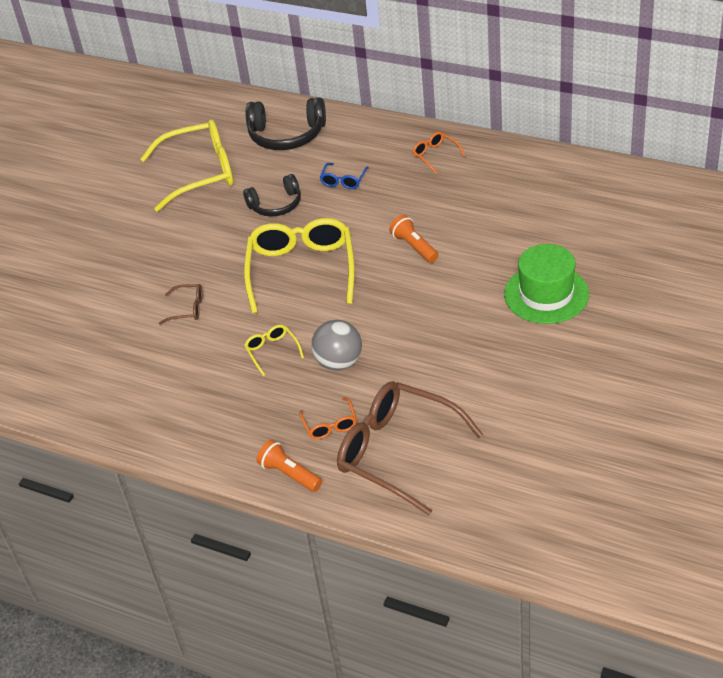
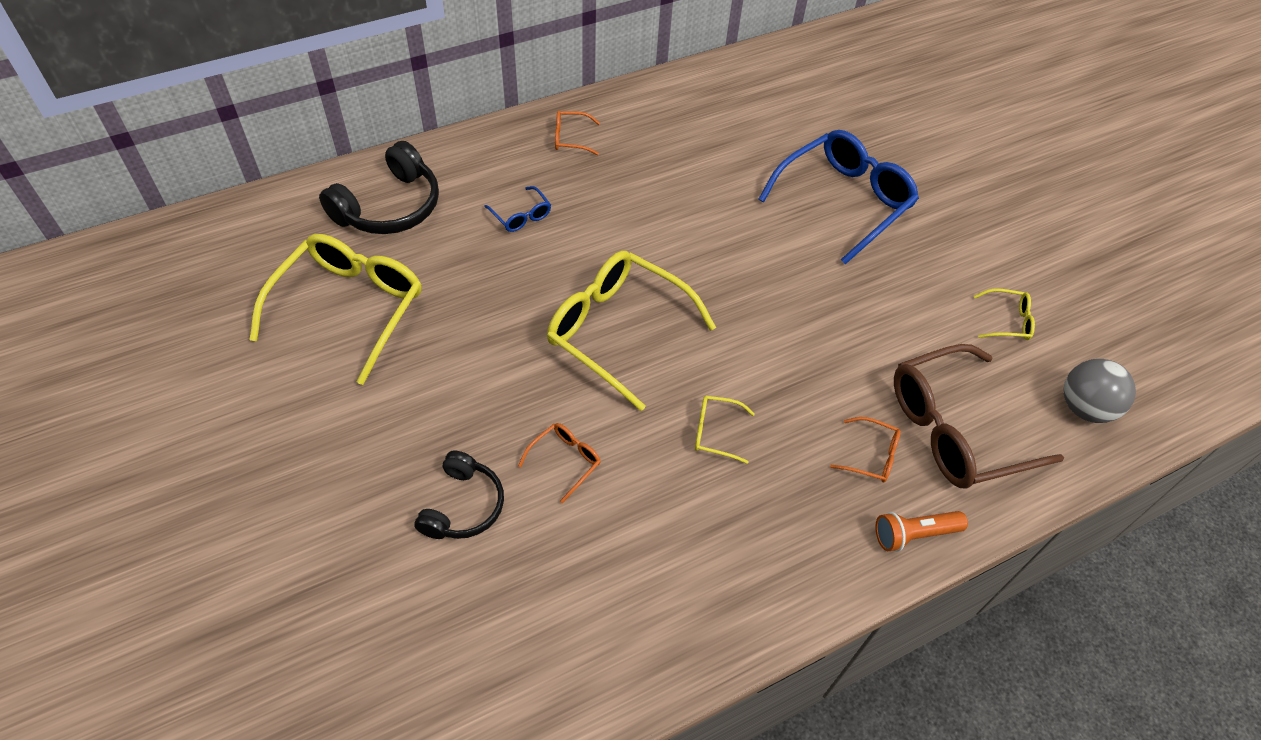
camera: 60 degrees left, 10 degrees up
(188, 309) = (565, 461): brown glasses -> orange glasses
(276, 205) = (489, 285): black headphones -> black headphones (463, 506)
(339, 362) = (787, 391): grey ball -> grey ball (1084, 408)
(414, 247) = (683, 235): orange flashlight -> none
(533, 430) = (1007, 321): none -> yellow glasses
(546, 294) = (844, 201): green hat -> blue glasses

